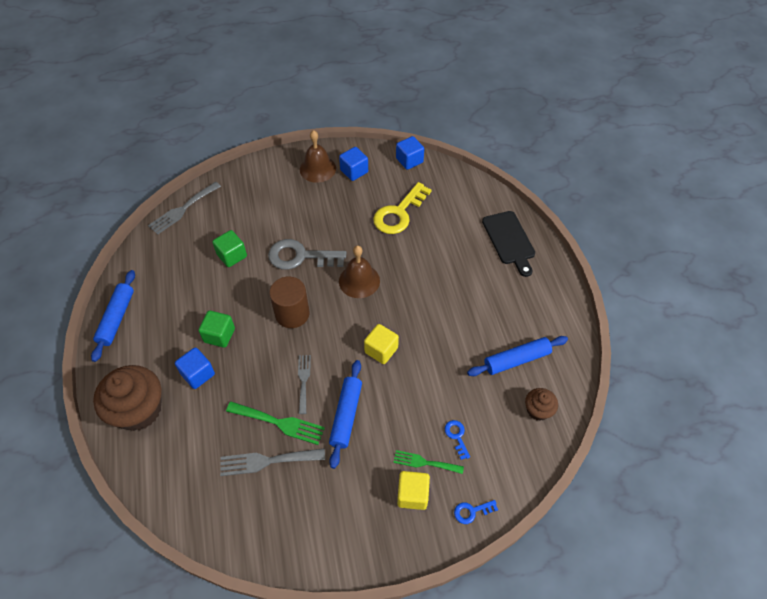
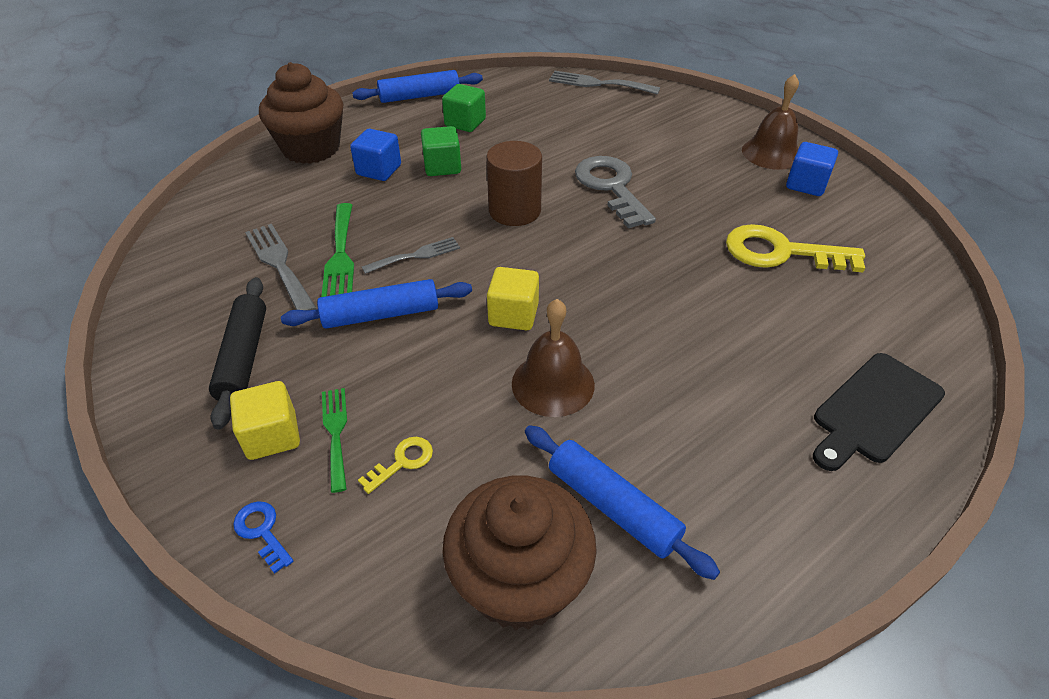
camera: 65 degrees right, 10 degrees down
(232, 255) = (564, 136): green cube -> green cube (465, 123)
(344, 499) = (243, 357): none -> black rolling pin
(359, 281) = (618, 252): brown bell -> brown bell (553, 384)
(409, 160) = (895, 230): blue cube -> none
(456, 436) = (402, 461): blue key -> yellow key
(538, 410) = (519, 581): brown cupcake -> brown cupcake, size x1.98

